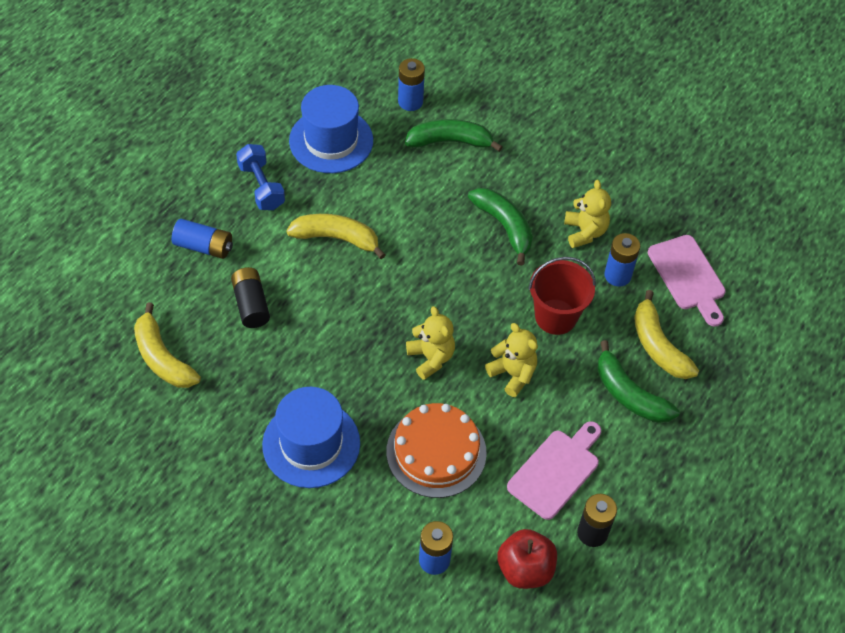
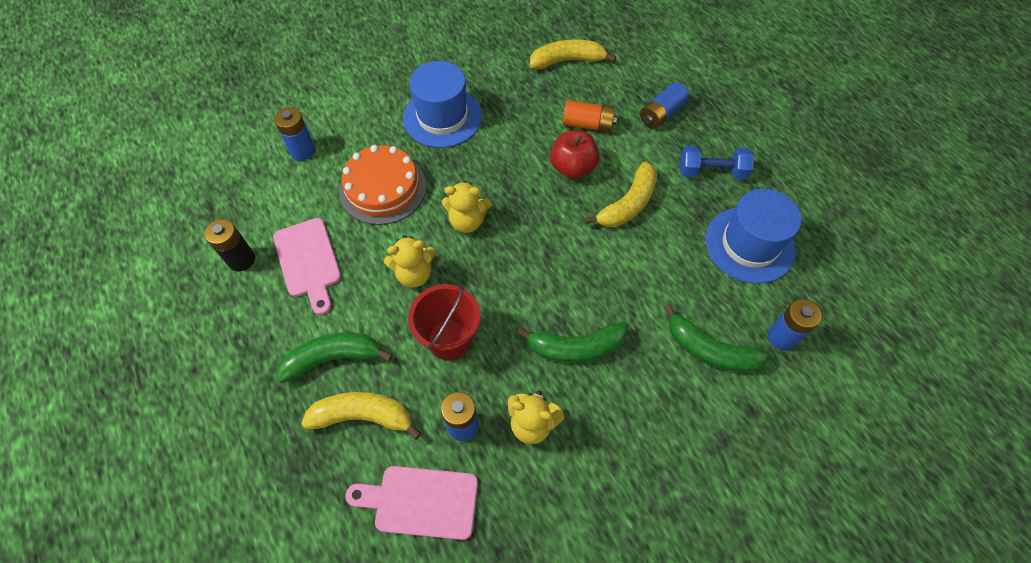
camera: 120 degrees right, 5 degrees up
(251, 304) = (588, 124): black battery -> orange battery
(450, 141) = (710, 350): green banana -> green banana turned 90 degrees clockwise
(525, 569) = (252, 201): red apple -> red apple (572, 167)

